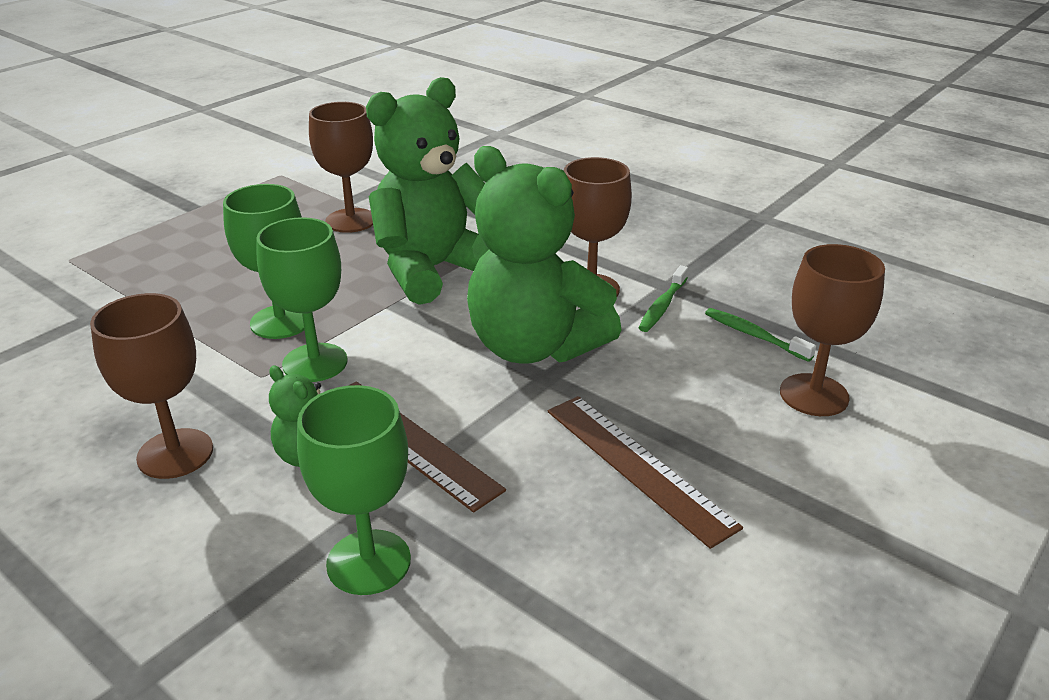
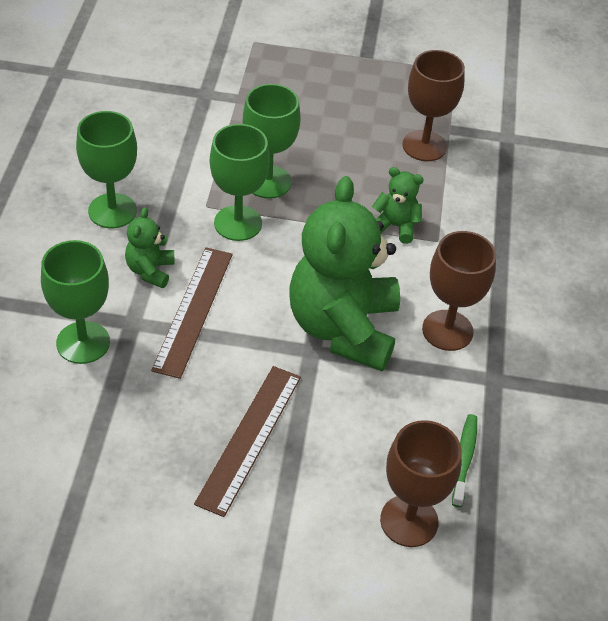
camera: 55 degrees right, 15 degrees up
(175, 454) = (112, 211): brown goblet -> green goblet
(433, 270) = (395, 226): green teddy bear -> green teddy bear, size x0.44
(662, 306) = (460, 384): green toothbrush -> none

